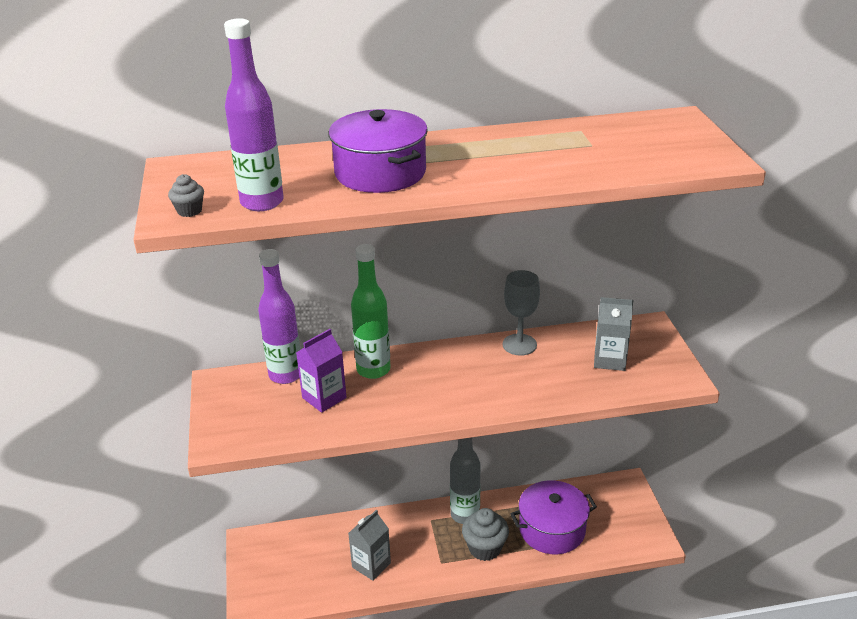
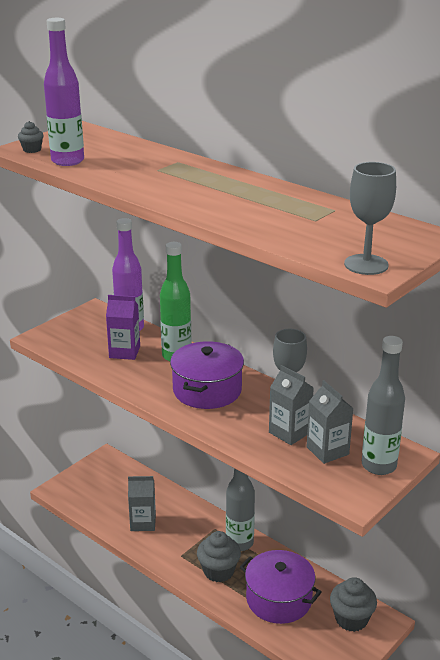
camera: 50 degrees right, 5 degrees down
(380, 173) = (156, 175): purple pot -> purple pot (207, 390)
(565, 366) = (289, 432): none -> grey carton
(610, 500) = (351, 619): none -> grey cupcake
(653, 346) = (378, 466): none -> grey bottle
(706, 159) = (366, 265): none -> grey goblet

